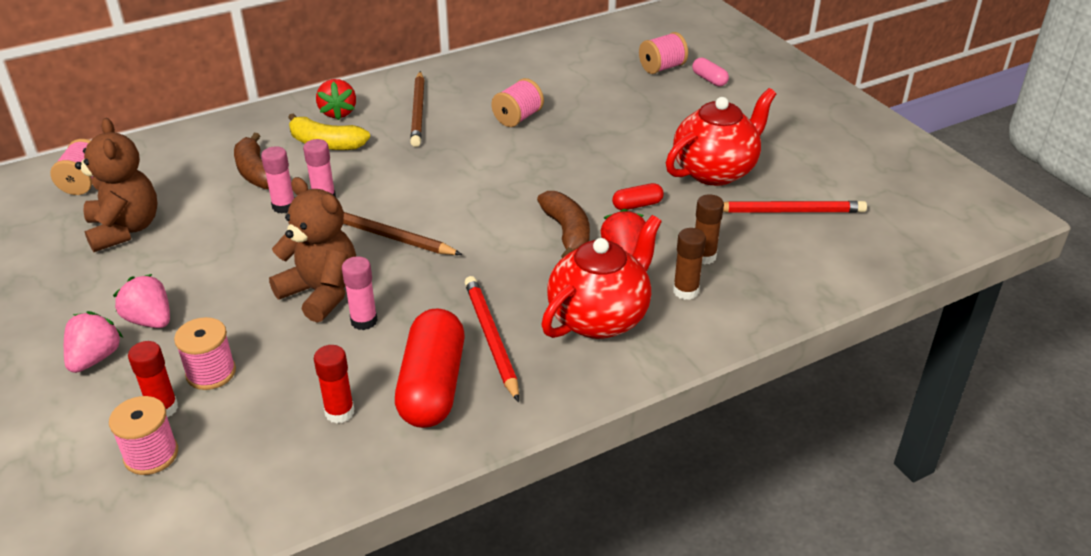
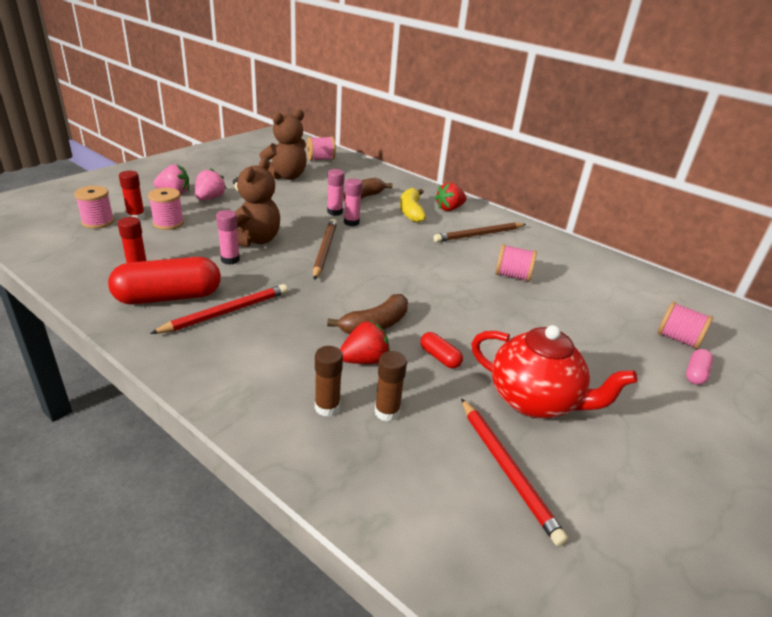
camera: 65 degrees right, 5 degrees down
(600, 318) = (269, 361): red teapot -> none

